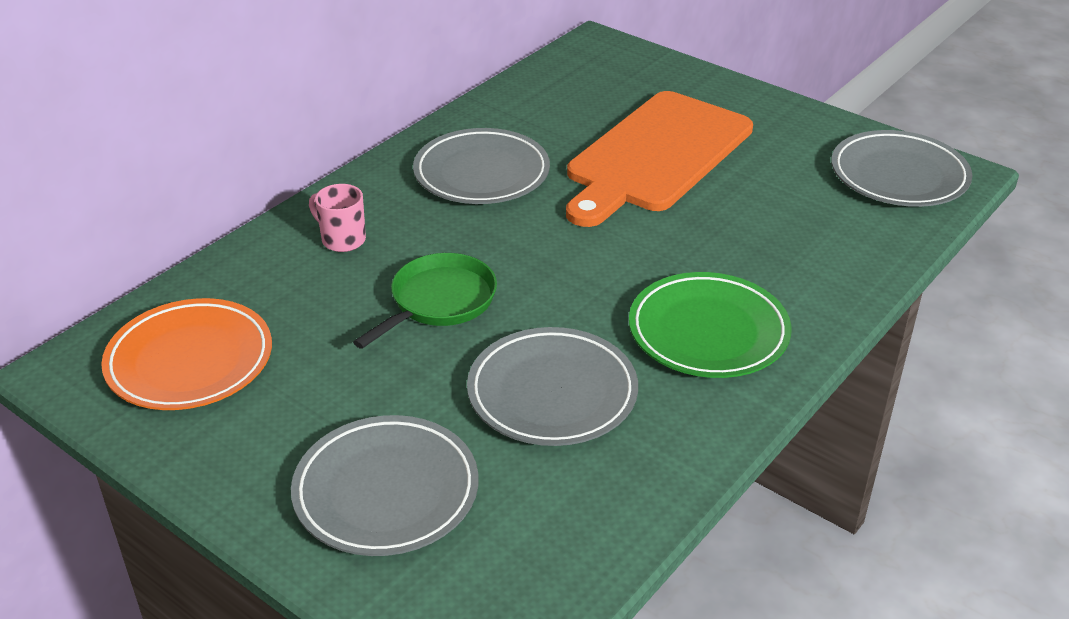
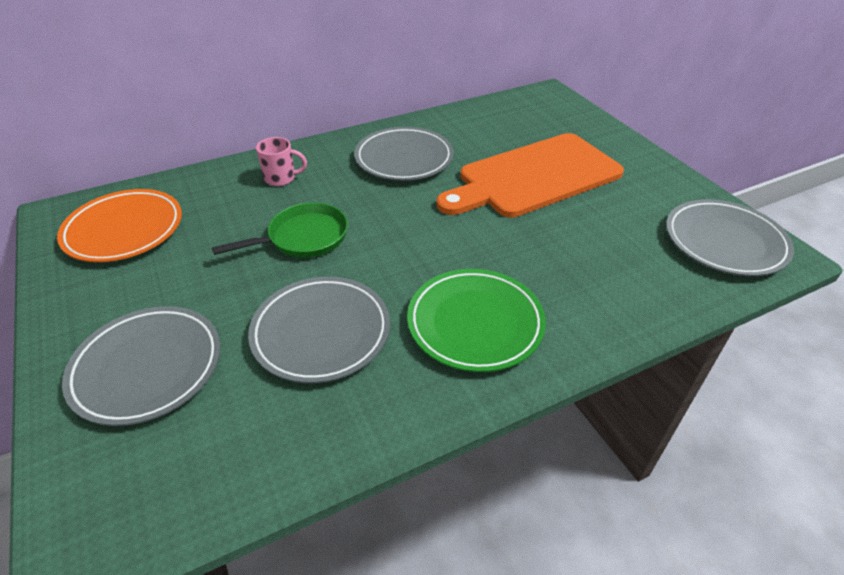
camera: 25 degrees right, 5 degrees up
(342, 239) = (281, 178): pink mug -> pink mug turned 120 degrees clockwise

